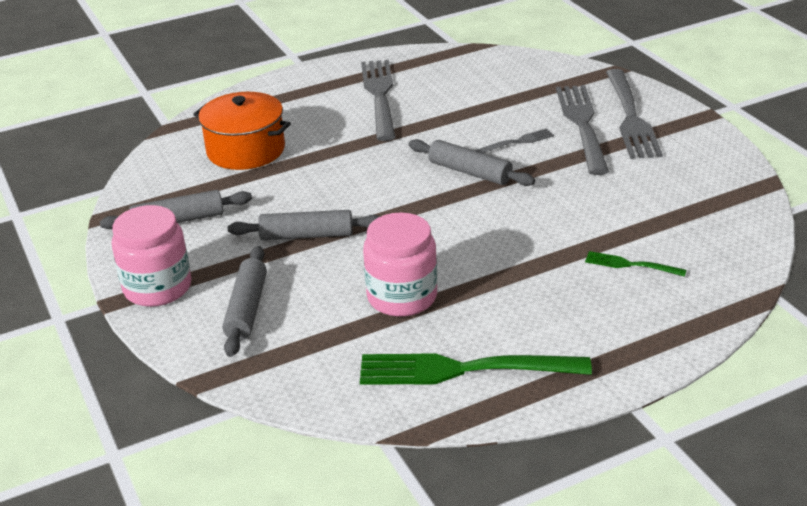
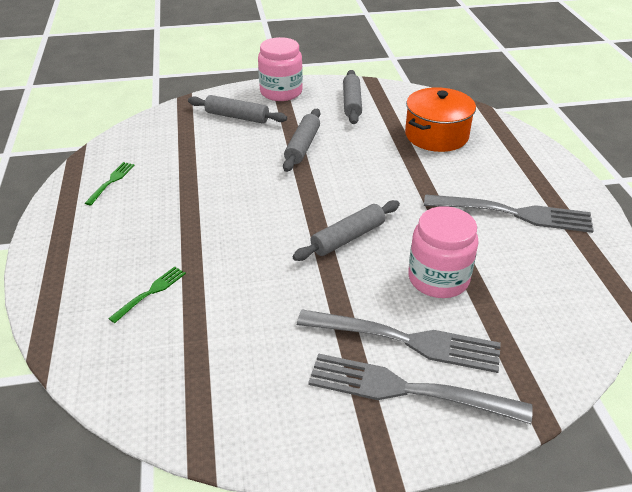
camera: 105 degrees right, 5 degrees up
(402, 297) = (203, 172): pink jar -> pink jar (438, 278)
(464, 370) = (111, 181): green fork -> green fork, size x0.48
(517, 142) = (389, 281): grey fork -> none

